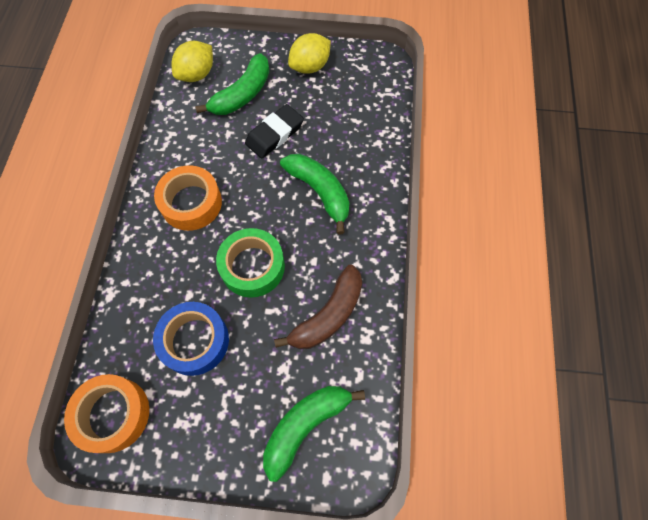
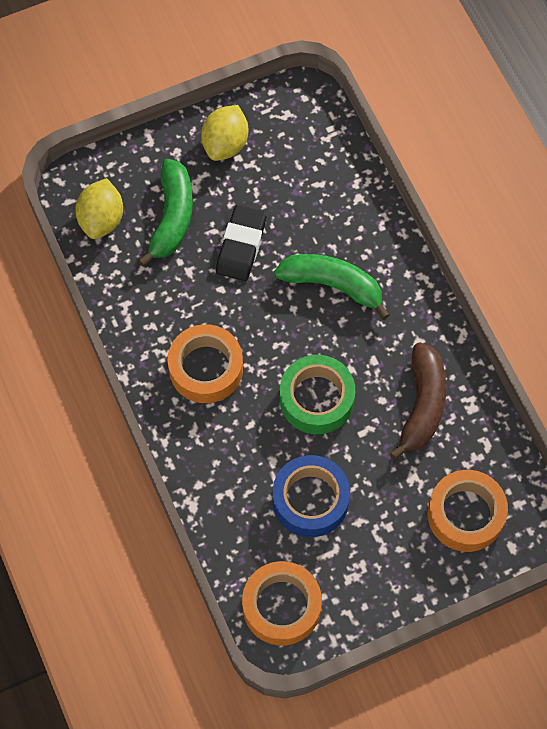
camera: 30 degrees left, 0 degrees up
(305, 425) = (465, 514): green banana -> orange tape

